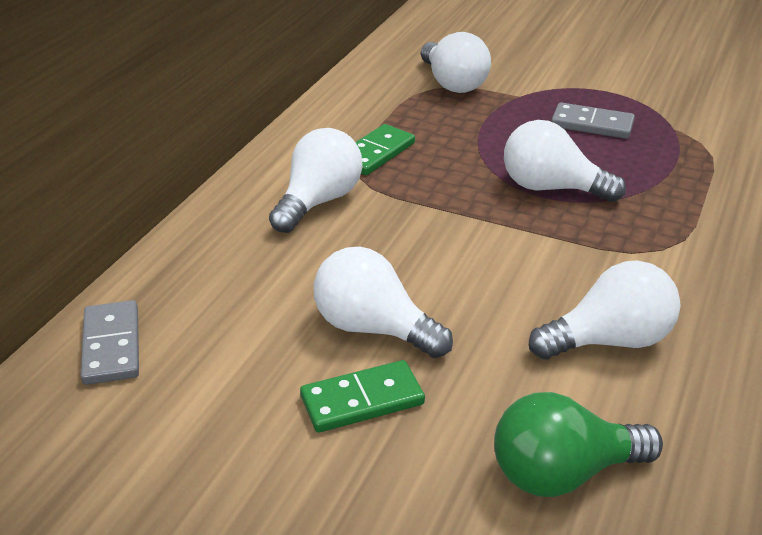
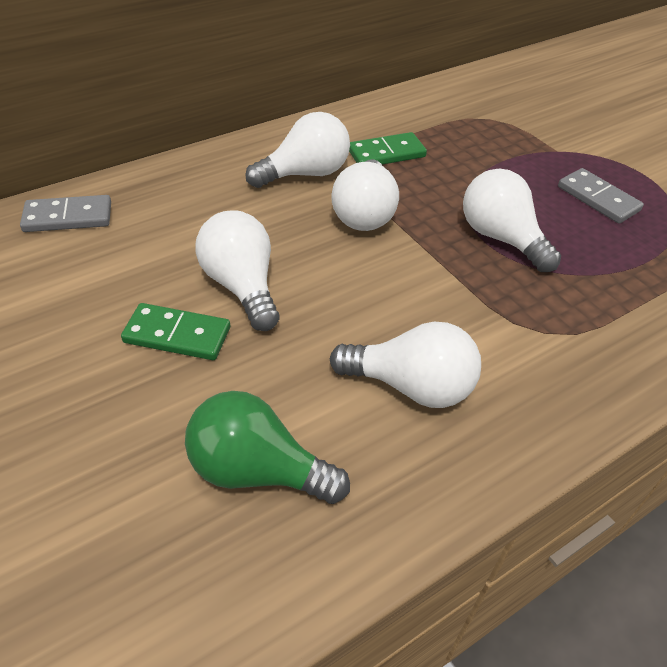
camera: 30 degrees right, 10 degrees up
(112, 345) = (68, 217): grey domino -> grey domino turned 60 degrees clockwise
(453, 83) = (509, 120): white light bulb -> white light bulb (364, 214)

